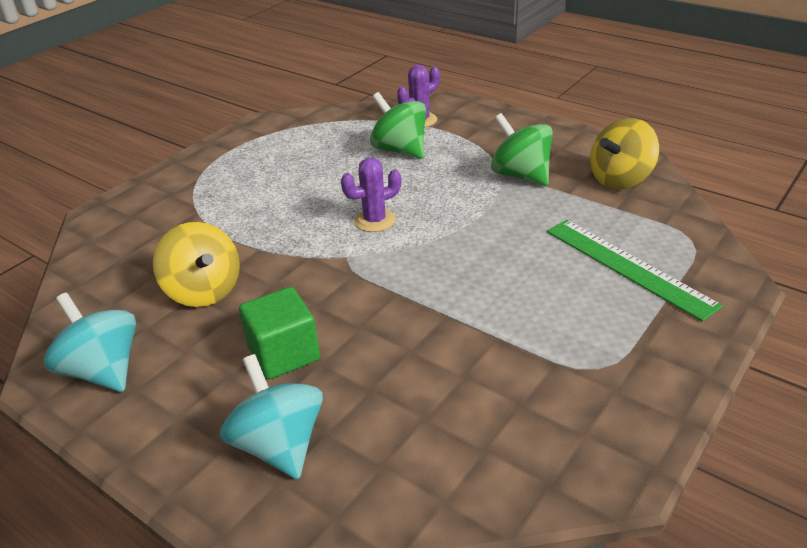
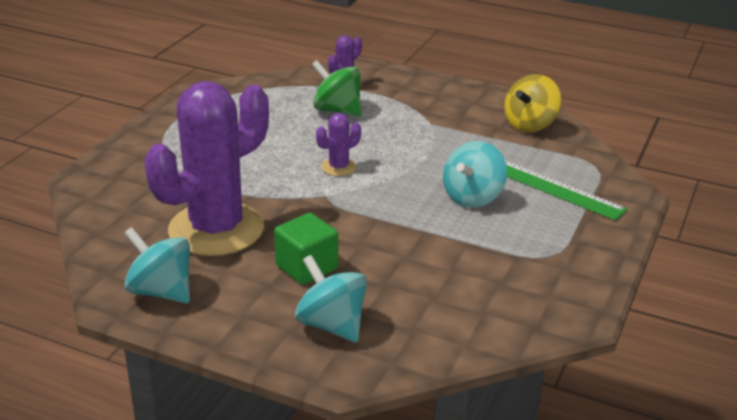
camera: 15 degrees left, 5 degrees down
(204, 291) = (216, 229): yellow spinning top -> purple cactus
(520, 175) = (448, 125): green spinning top -> none
(521, 272) = (473, 197): none -> turquoise spinning top

